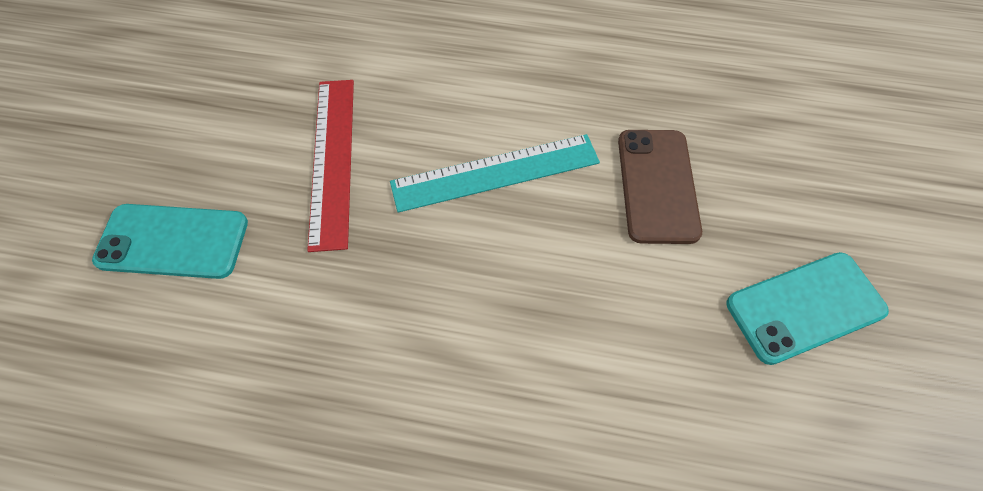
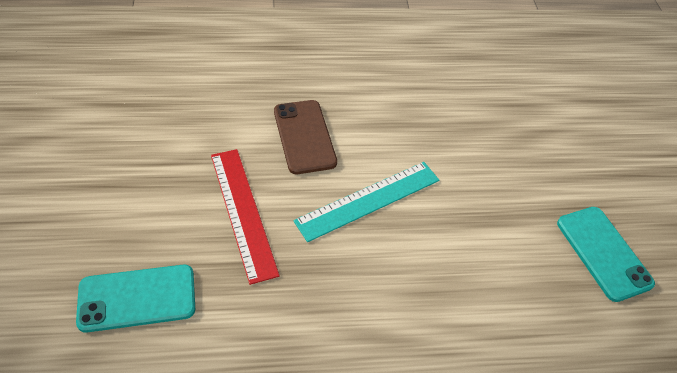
camera: 20 degrees left, 10 degrees down
(657, 185) = (483, 189): brown phone -> brown phone (304, 136)
(805, 307) = (603, 253): turquoise phone -> turquoise phone turned 75 degrees counterclockwise

